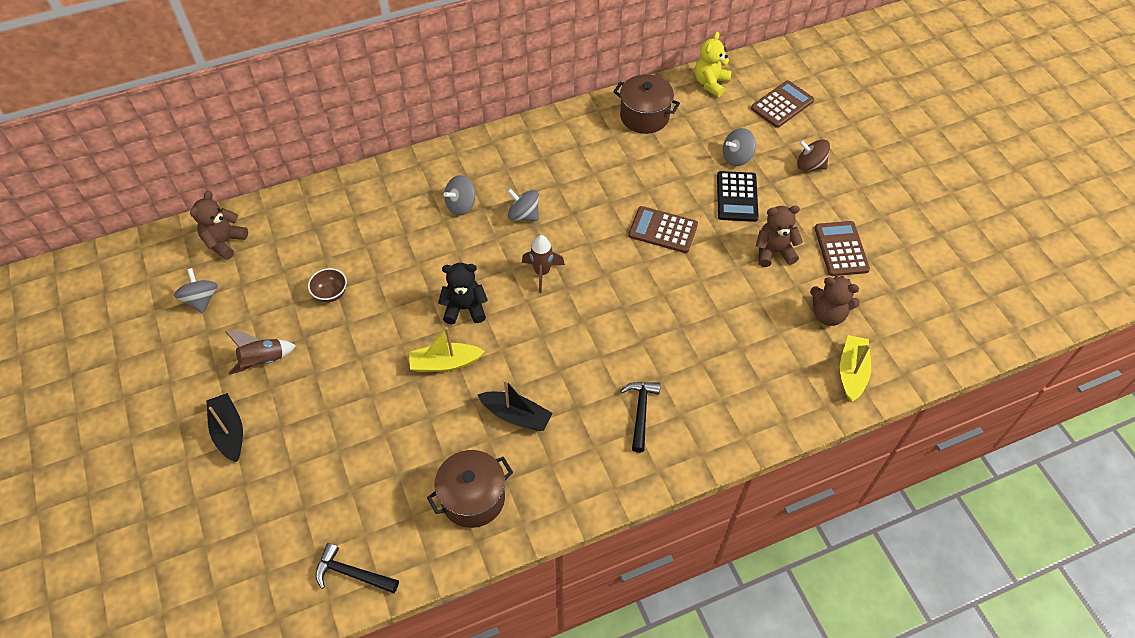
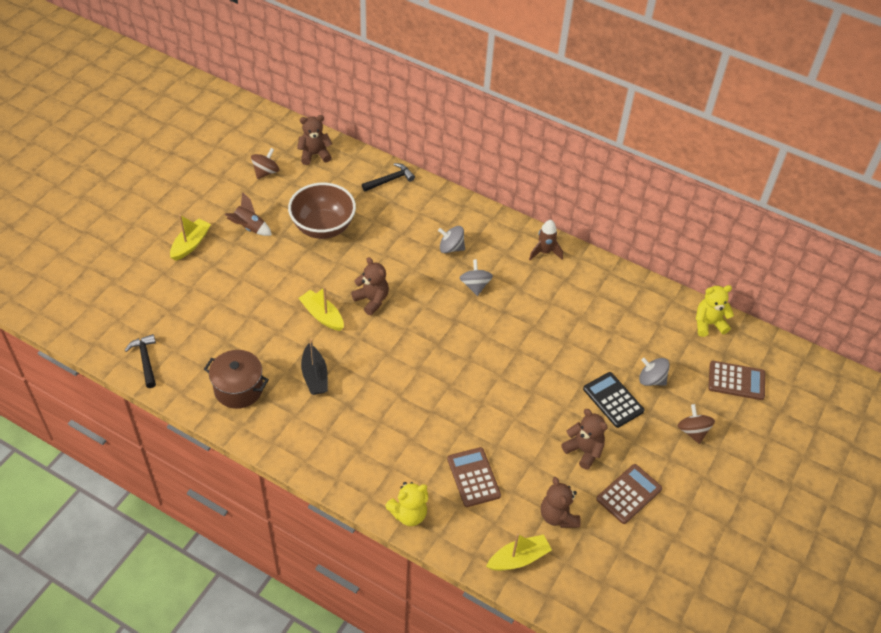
camera: 50 degrees right, 5 degrees down
(201, 300) = (266, 172): grey spinning top -> brown spinning top
(229, 432) = (190, 244): black boat -> yellow boat
(331, 293) = (323, 227): brown bowl -> brown bowl, size x2.25
(465, 308) = (372, 300): black teddy bear -> brown teddy bear
(542, 272) = (437, 324): brown rocket -> brown rocket (545, 252)
(640, 412) = (374, 443): black hammer -> black hammer (390, 180)
(644, 116) = (632, 302): brown pot -> none
(663, 230) = (538, 371): brown calculator -> brown calculator (473, 477)
(736, 197) = (613, 400): black calculator -> black calculator turned 90 degrees clockwise
(744, 432) = (409, 514): none -> yellow teddy bear

